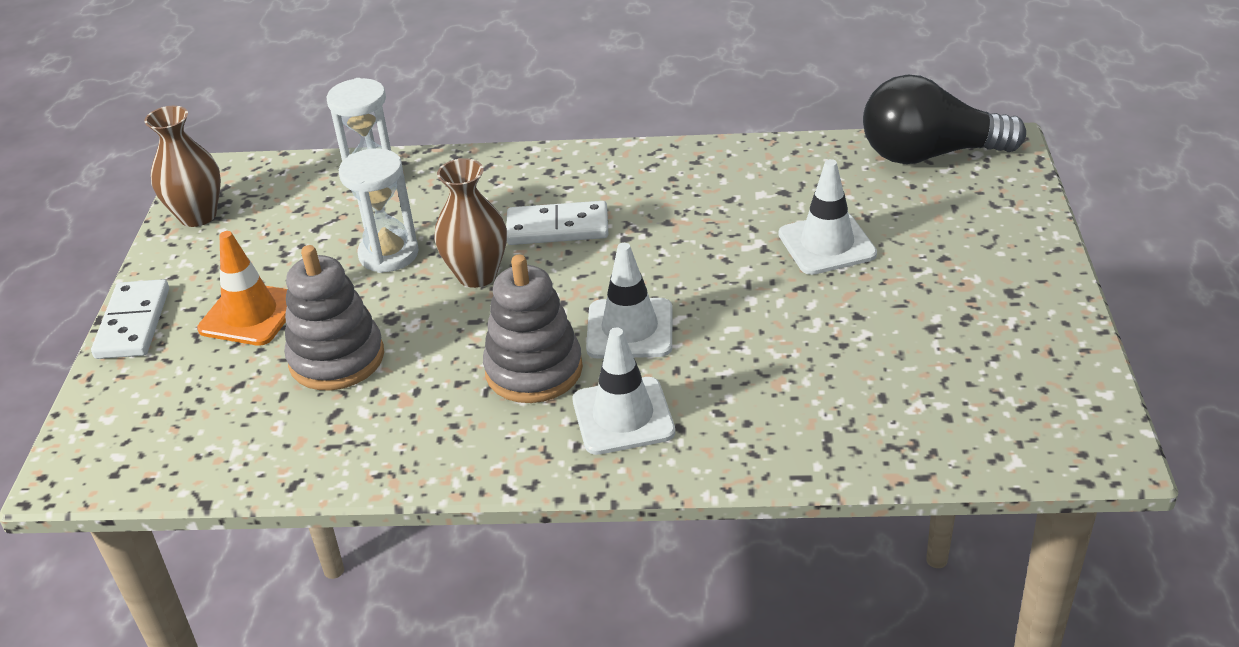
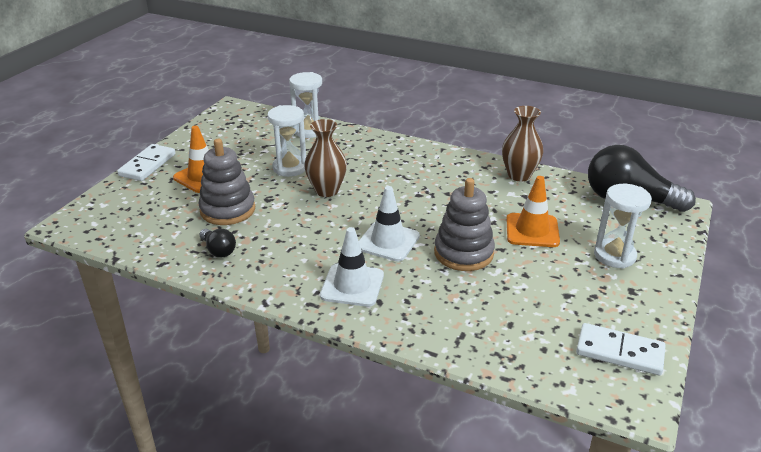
camera: 20 degrees right, 5 degrees down
(198, 216) = (213, 125): brown vase -> brown vase (519, 175)
(372, 431) = (218, 250): none -> black light bulb
(534, 370) = (321, 246): grey stacking toy -> grey stacking toy (463, 253)
(557, 228) = (385, 179): white domino -> white domino (619, 352)
(827, 244) = (532, 230): white traffic cone -> orange traffic cone
(960, 247) = (614, 256): none -> white hourglass

